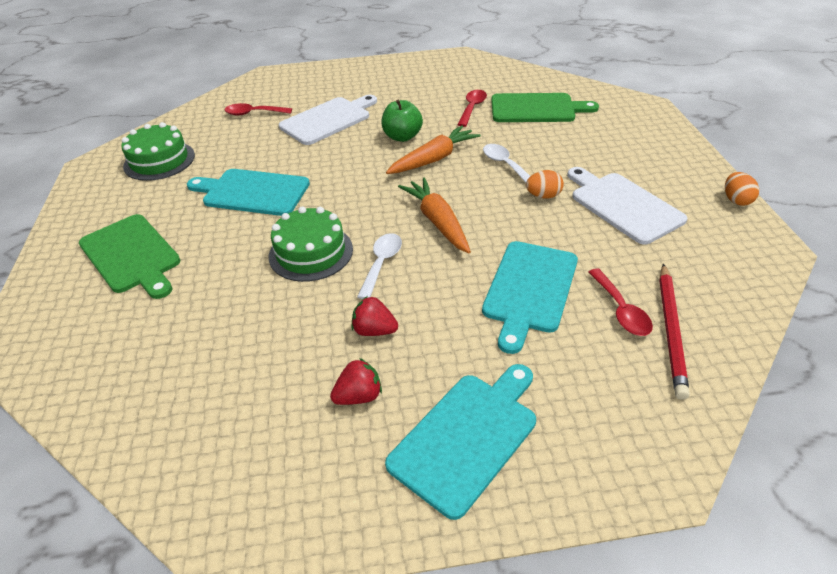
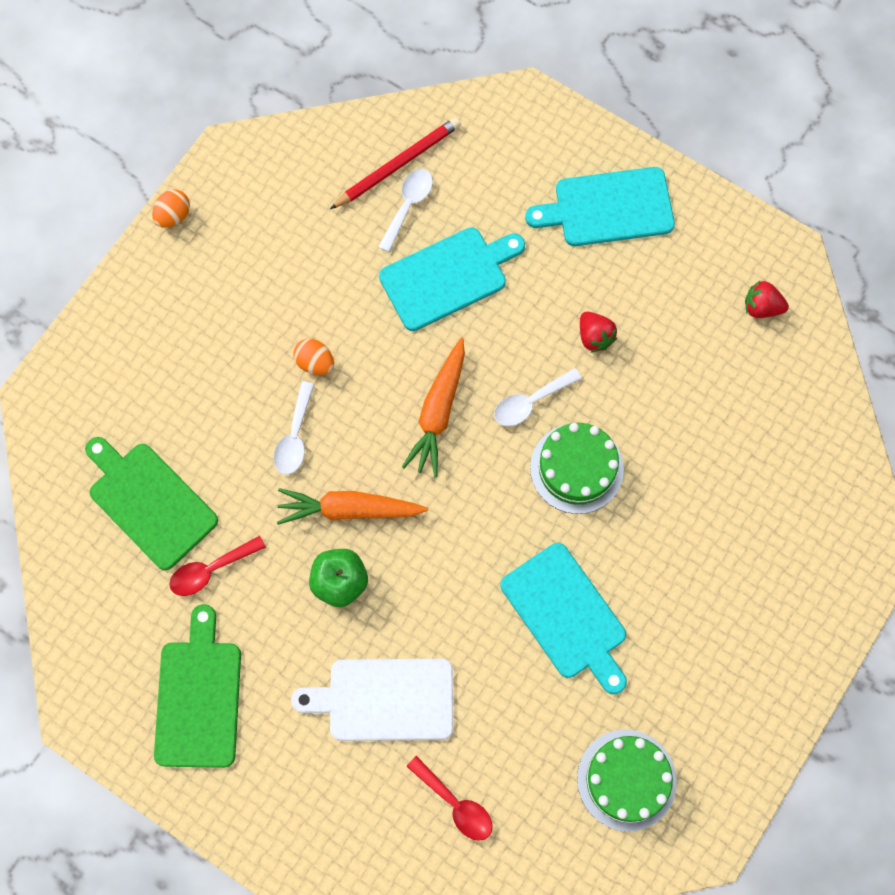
camera: 140 degrees left, 30 degrees up
(132, 255) = (733, 605): green cutting board -> green cutting board (198, 697)
(359, 396) = (649, 291): red strawberry -> red strawberry (761, 307)
(620, 310) = (408, 206): red spoon -> white spoon
(623, 205) = (267, 292): white cutting board -> none

